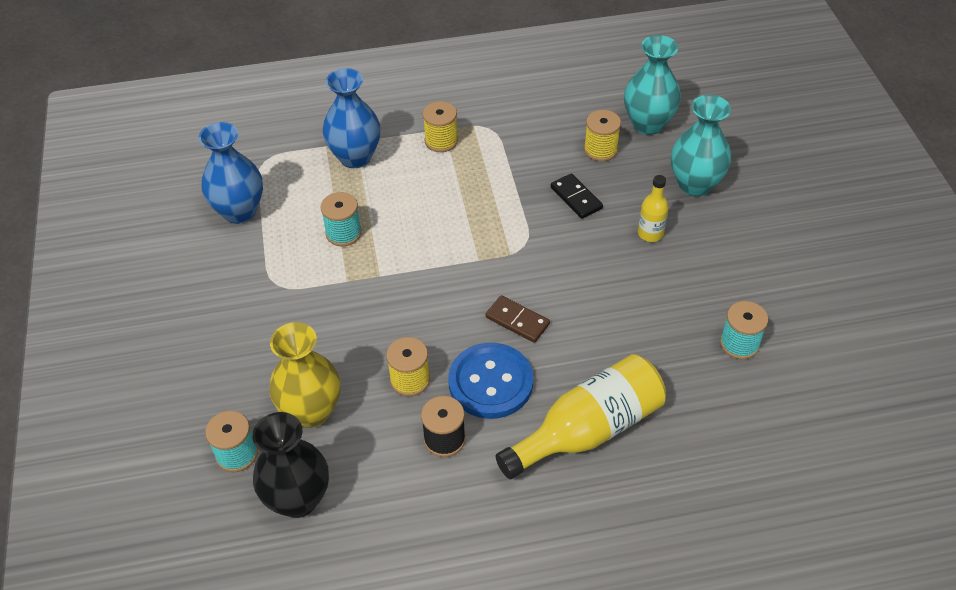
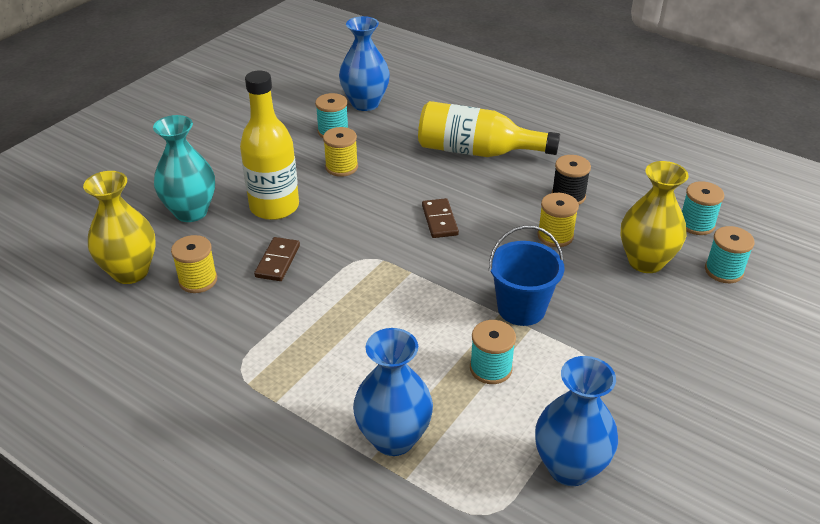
camera: 135 degrees left, 10 degrees down
(298, 499) = (696, 224): black vase -> turquoise spool
(368, 290) = (521, 308): none -> blue bucket
(441, 141) = (297, 390): yellow spool -> yellow spool (341, 167)
(490, 382) = (503, 203): blue button -> none
(576, 198) = (278, 261): black domino -> brown domino
(648, 124) = (130, 272): turquoise vase -> yellow vase
(650, 233) = (274, 207): yellow bottle -> yellow bottle, size x2.00
(775, 407) = (365, 103): none -> blue vase

